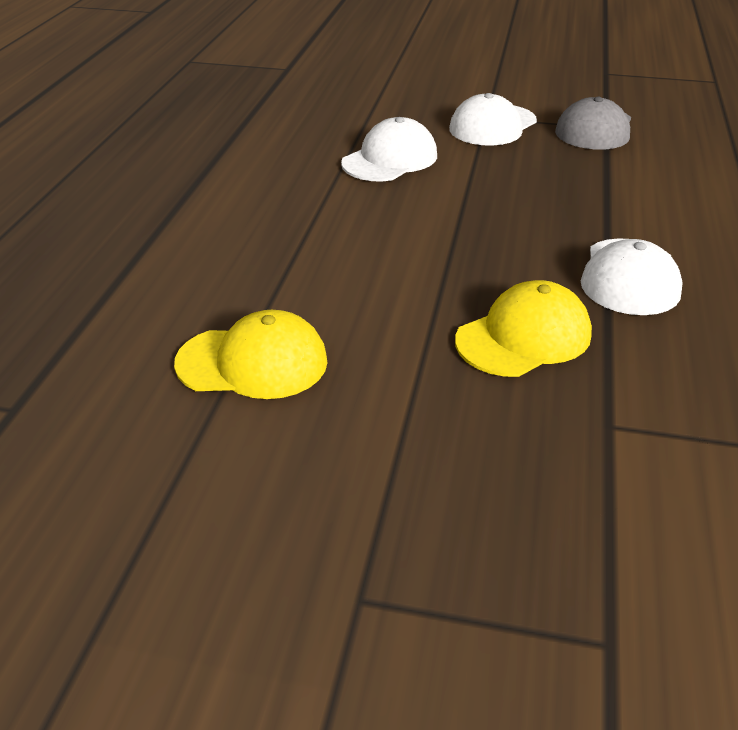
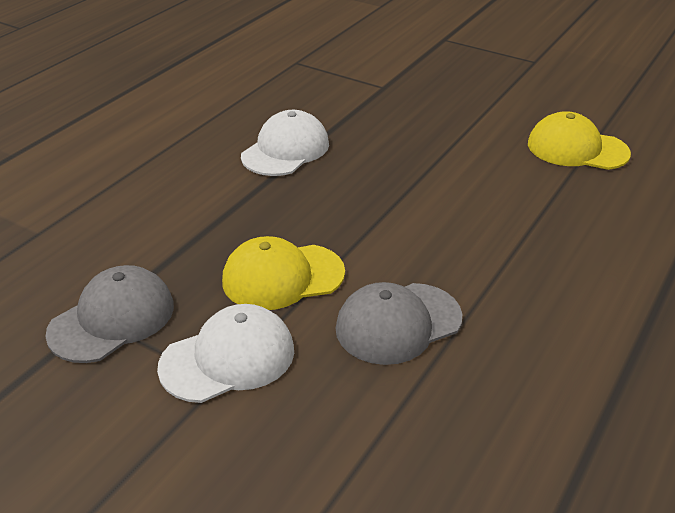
camera: 160 degrees left, 0 degrees up
(390, 159) = (398, 323): white cap -> grey cap
(524, 337) = (394, 130): yellow cap -> yellow cap (282, 277)

